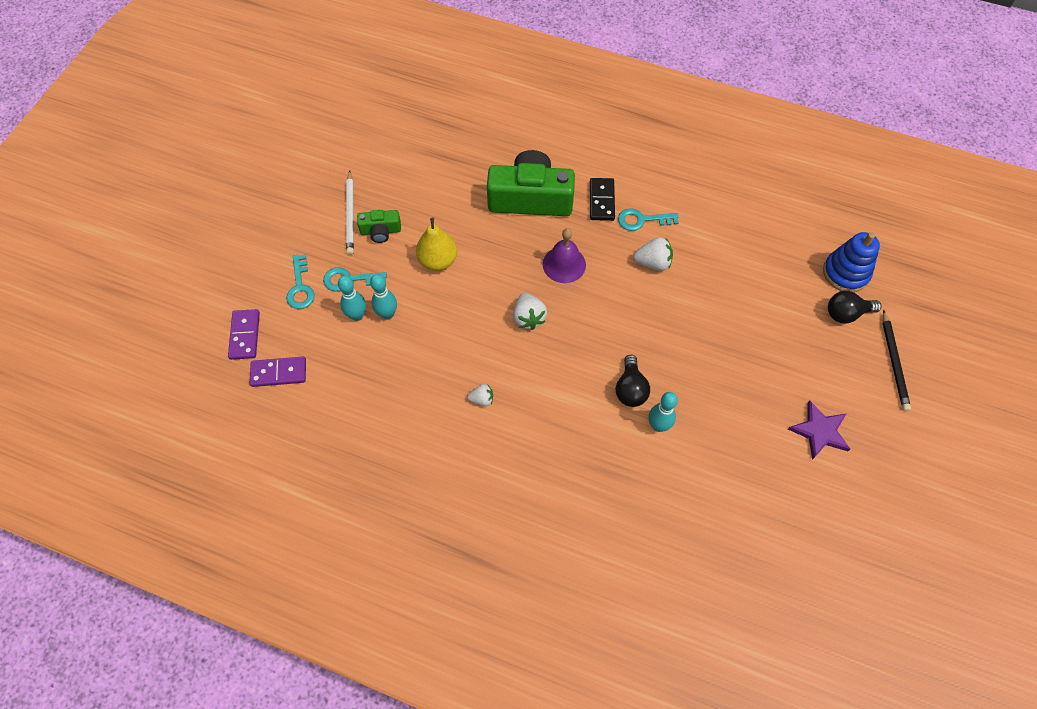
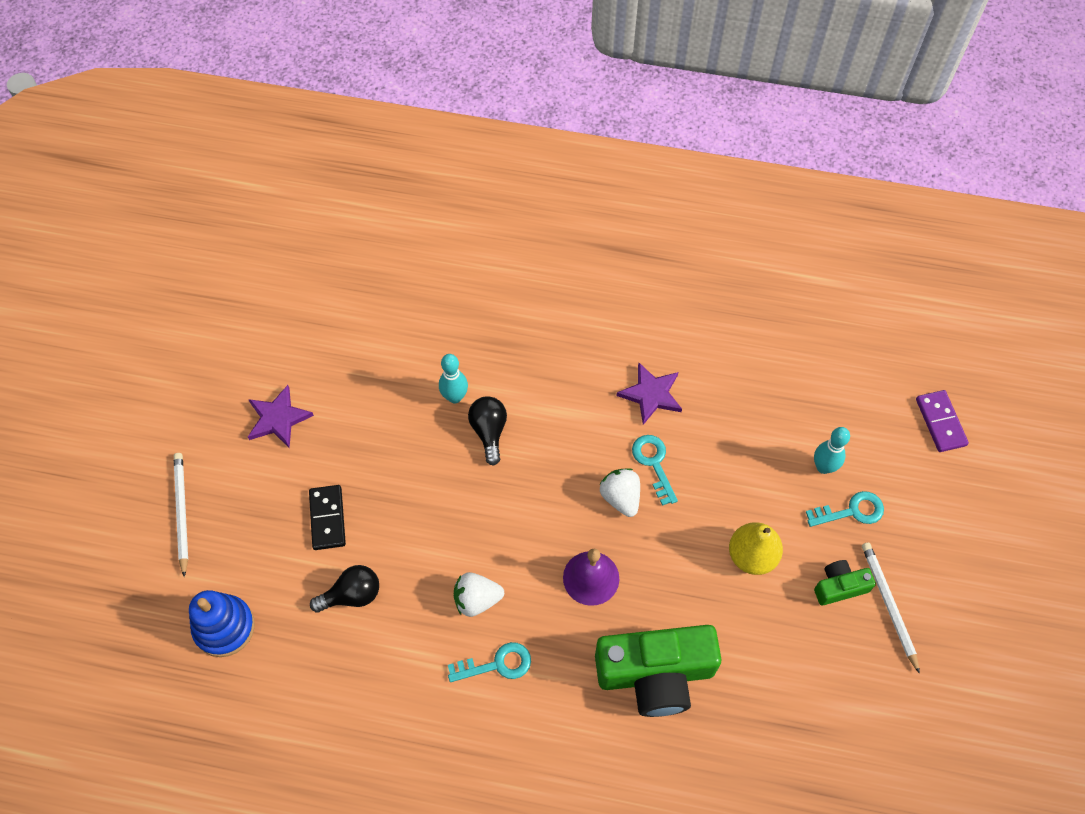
camera: 170 degrees right, 0 degrees up
(279, 373) = (882, 387): purple domino -> none
(300, 287) = (905, 491): turquoise key -> turquoise key (653, 463)
(387, 314) = (789, 474): turquoise bowling pin -> none
(482, 399) = (651, 394): white strawberry -> purple star
(601, 201) = (556, 687): black domino -> black domino (327, 518)
(846, 313) = (231, 568): black light bulb -> black light bulb (352, 595)
(894, 362) = (181, 512): black pencil -> white pencil

